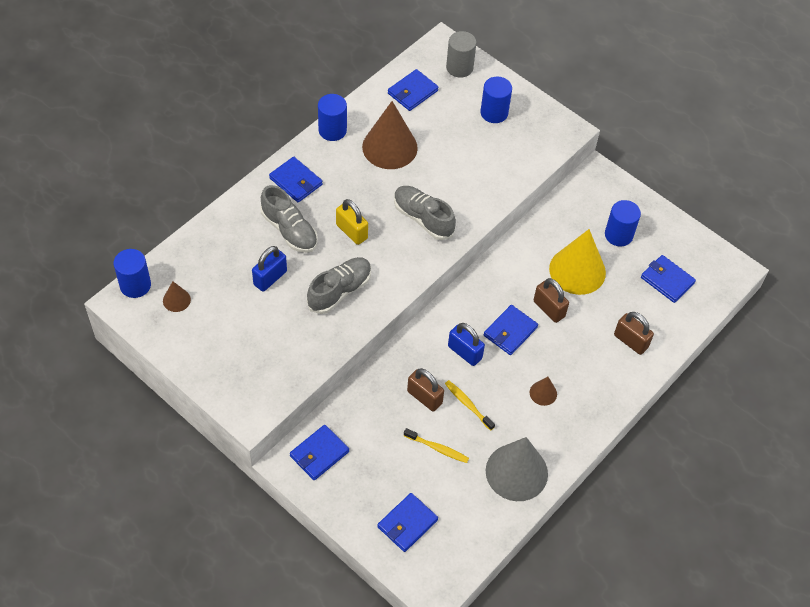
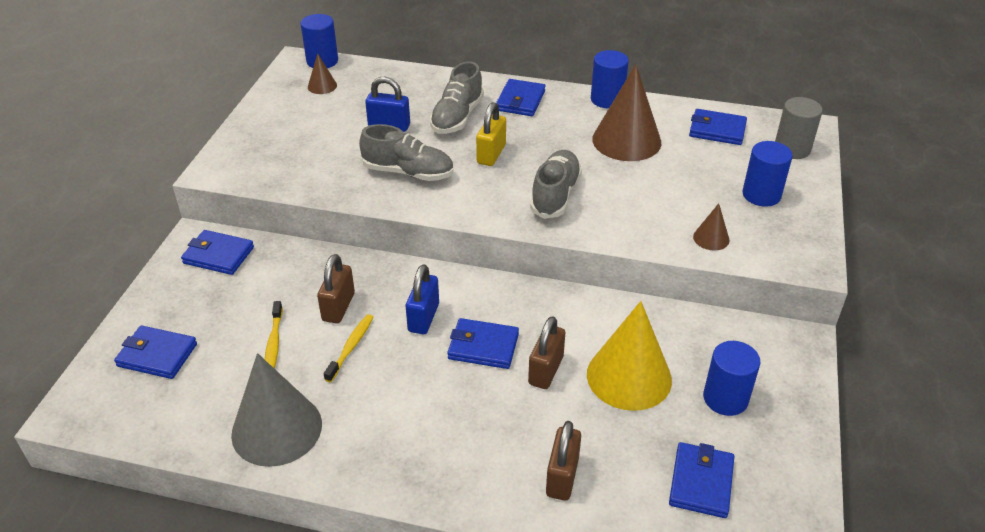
camera: 65 degrees right, 15 degrees down
(543, 393) = (412, 412): brown cone -> brown cone (711, 238)

